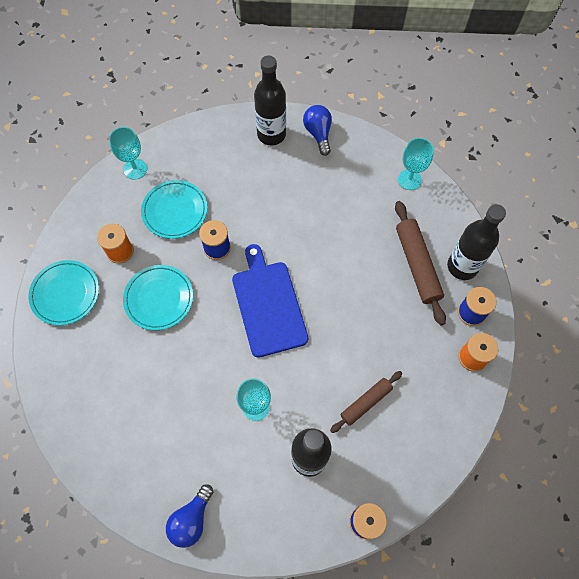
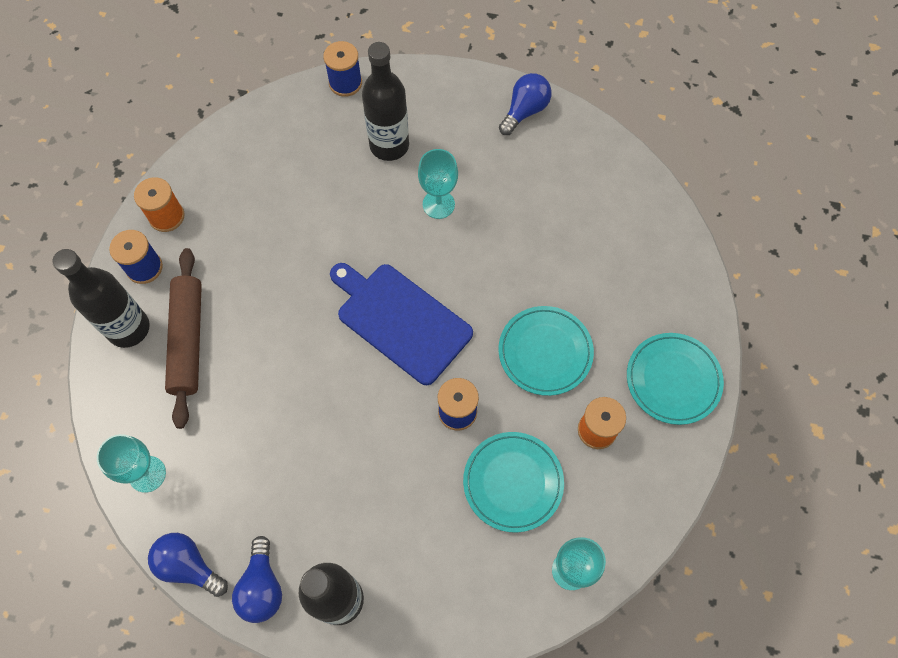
camera: 170 degrees left, 0 degrees up
(268, 304) = (400, 320): blue cutting board -> blue cutting board turned 135 degrees clockwise
(364, 137) = (189, 566): none -> blue light bulb
(366, 402) = (310, 189): brown rolling pin -> none

